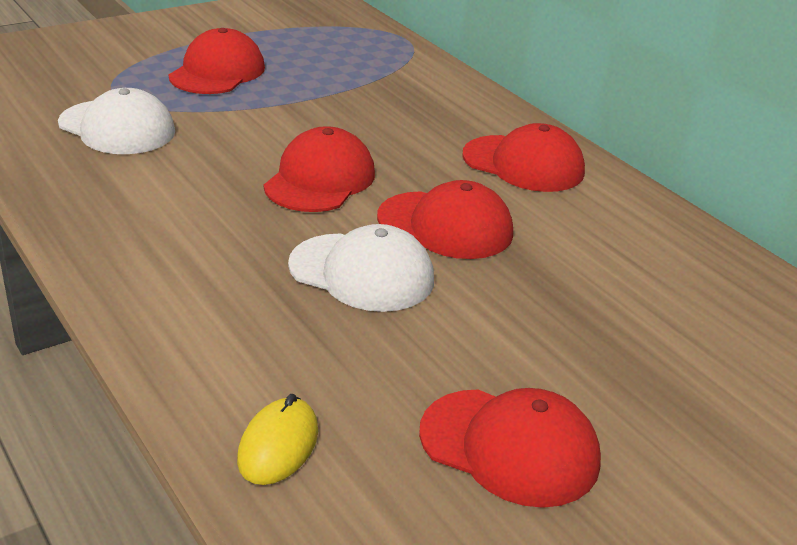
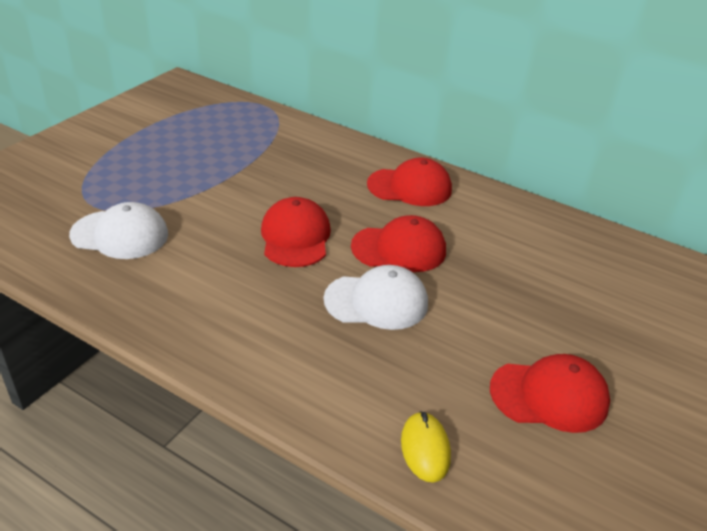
camera: 25 degrees left, 5 degrees up
(217, 72) = (155, 166): red cap -> none

